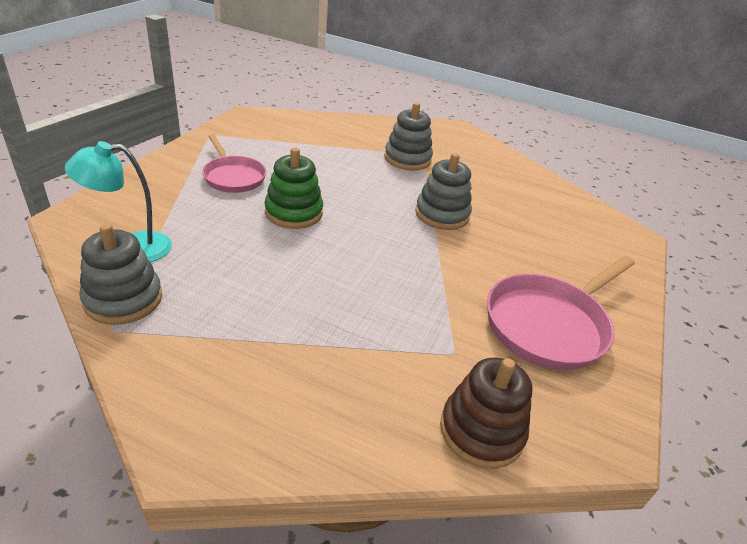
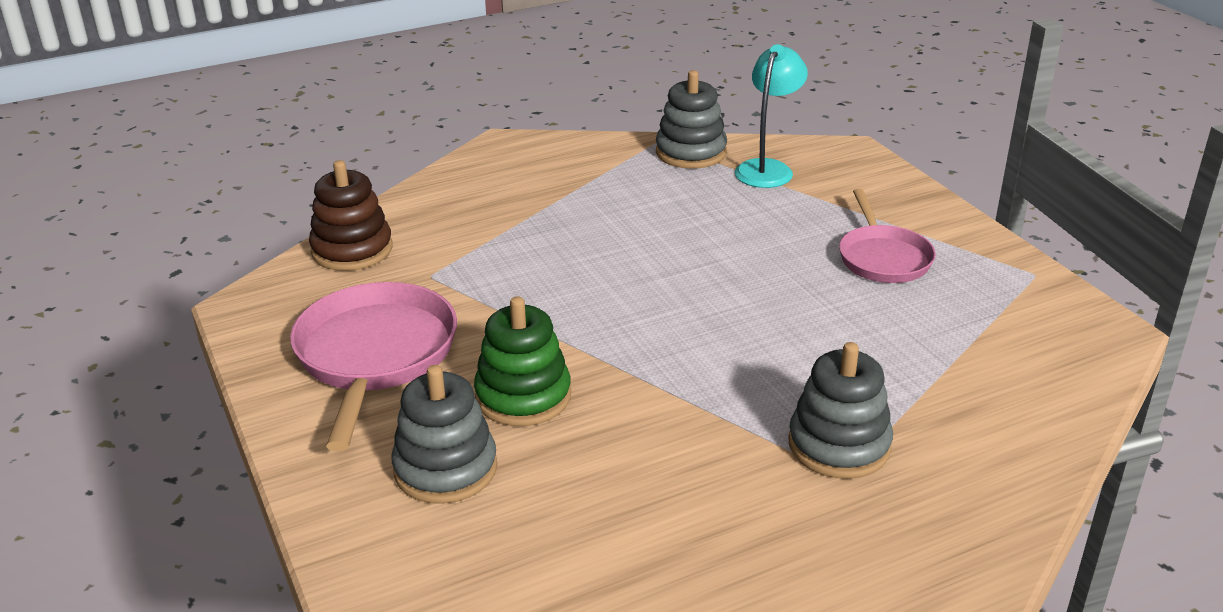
camera: 135 degrees right, 5 degrees down
(233, 177) = (883, 257): pink pan -> pink pan turned 105 degrees counterclockwise
(293, 212) = (756, 273): green stacking toy -> green stacking toy (523, 396)
(442, 214) = (644, 392): grey stacking toy -> grey stacking toy (445, 469)

